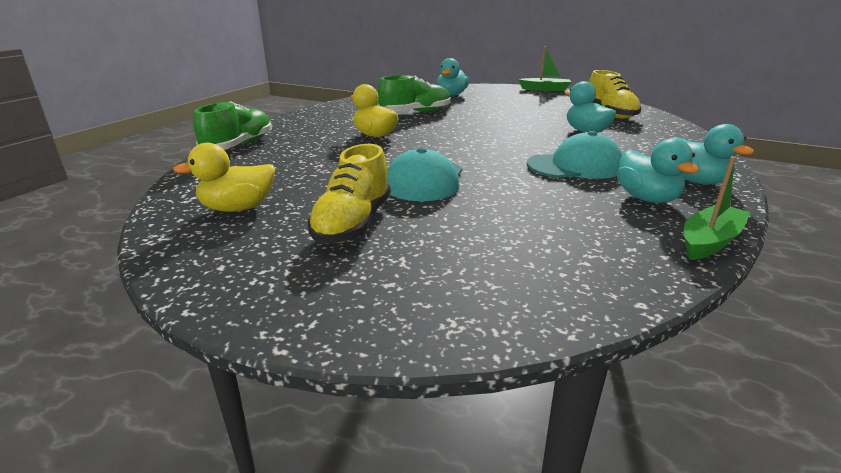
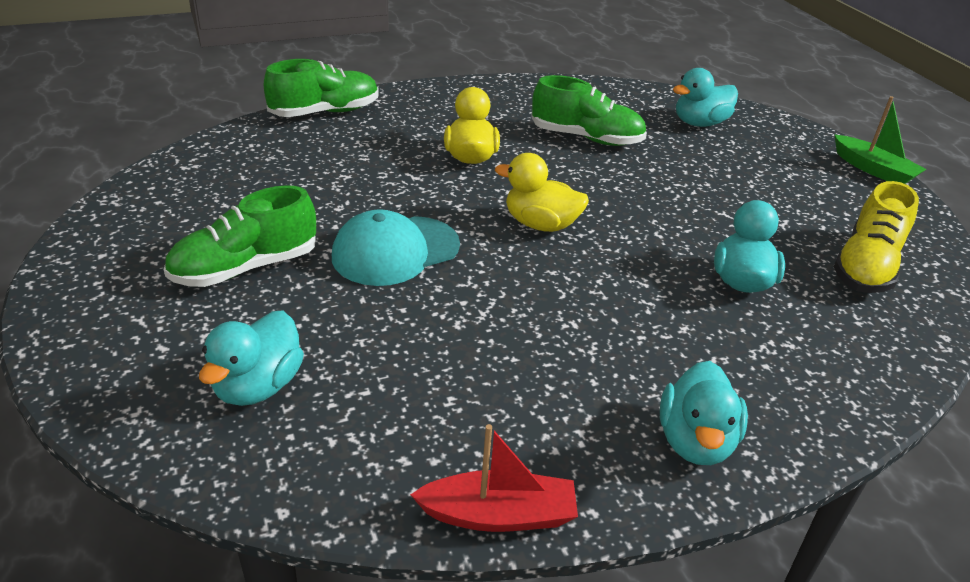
camera: 40 degrees right, 10 degrees up
(238, 208) = (201, 197): yellow duck -> yellow duck (540, 224)
(353, 224) = (245, 268): yellow shoe -> green shoe
(575, 166) = (592, 326): turquoise cap -> none
(646, 198) = (567, 421): turquoise duck -> turquoise duck (258, 386)
(709, 241) = (499, 515): green boat -> red boat

